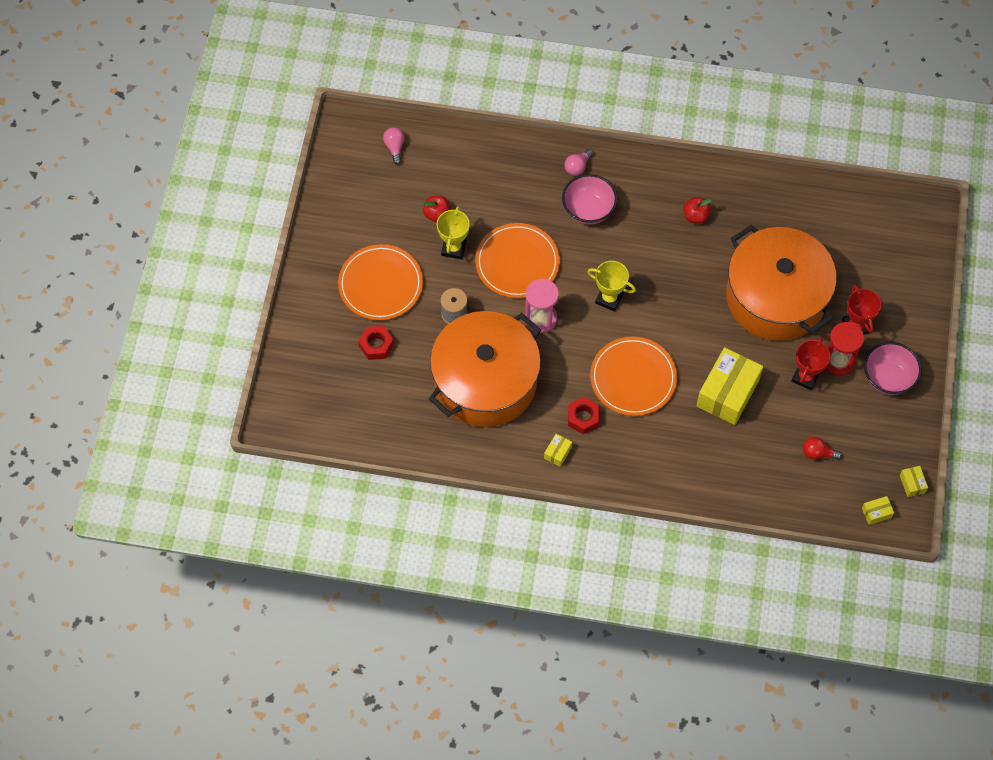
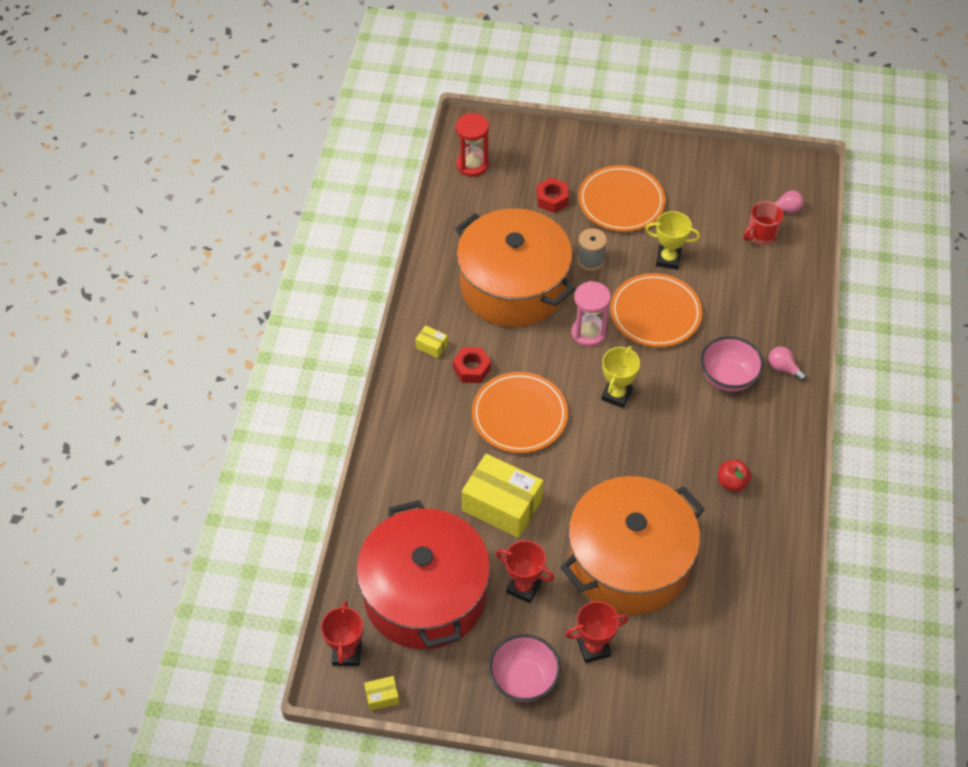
camera: 90 degrees right, 10 degrees down
(425, 170) = (761, 235): none -> red mug
(437, 214) = (708, 245): red apple -> none
(817, 453) = (425, 594): red light bulb -> red pot
(838, 361) = (545, 624): red hourglass -> red hourglass (472, 165)
(876, 513) = (347, 653): yellow box -> red trophy

